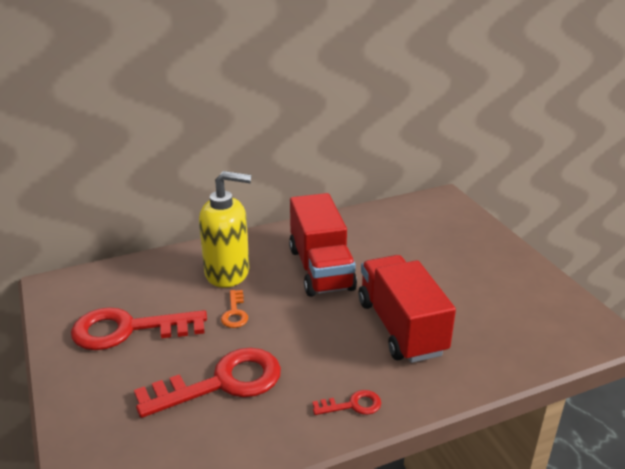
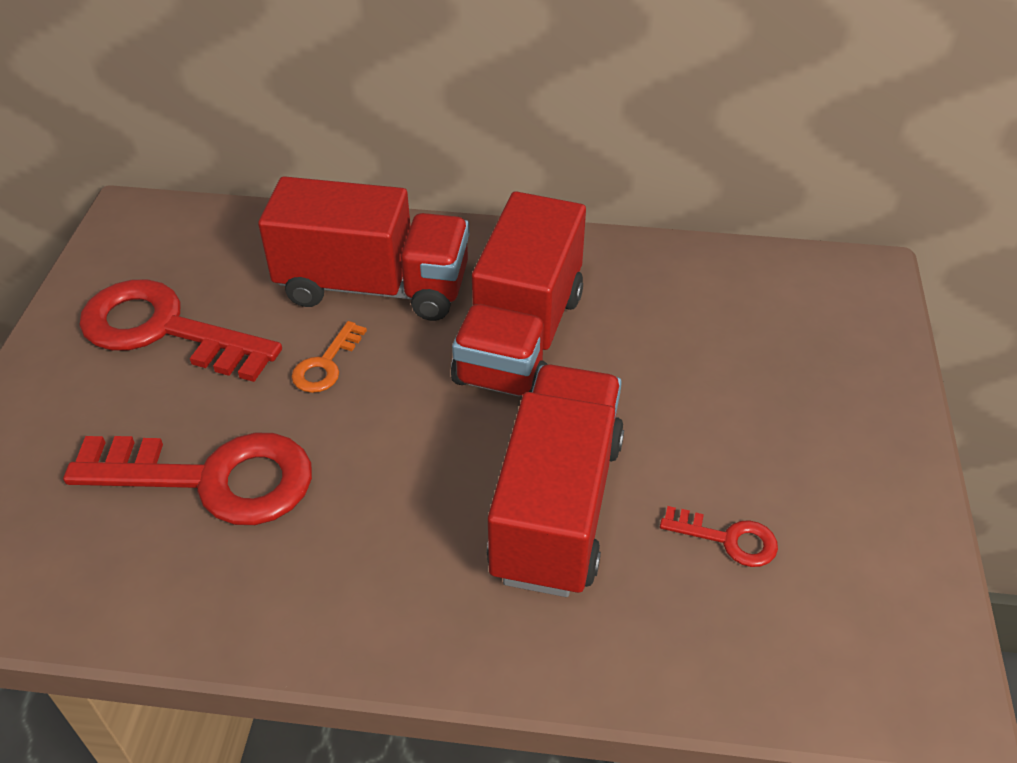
camera: 30 degrees right, 15 degrees up
(228, 272) = (374, 287): yellow soap dispenser -> red truck
(352, 405) = (360, 612): red key -> red key (728, 539)

